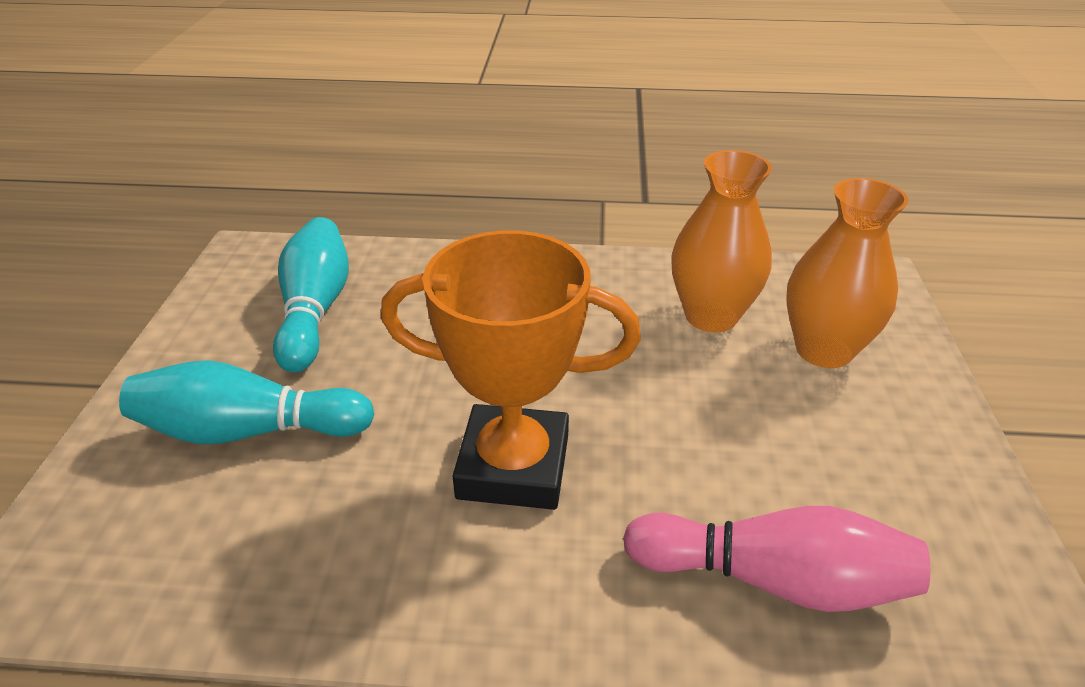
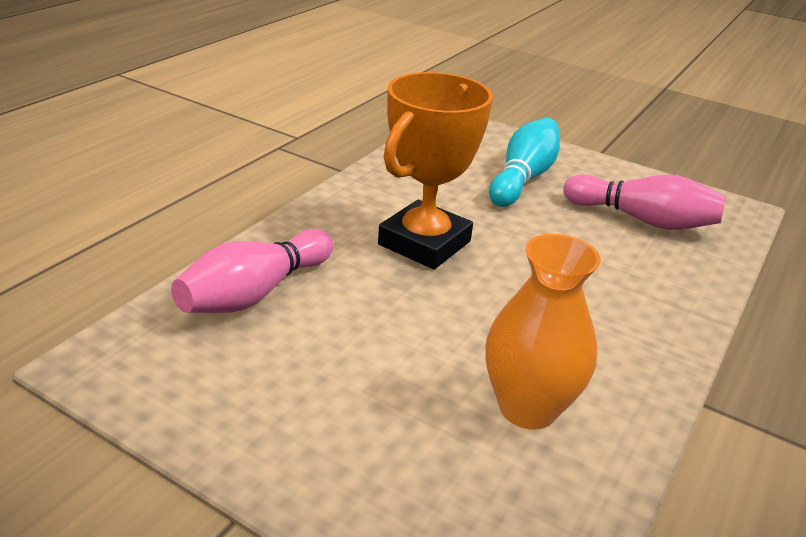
camera: 115 degrees right, 5 degrees down
(315, 310) = (642, 220): turquoise bowling pin -> pink bowling pin
(823, 350) = (426, 456): orange vase -> none

